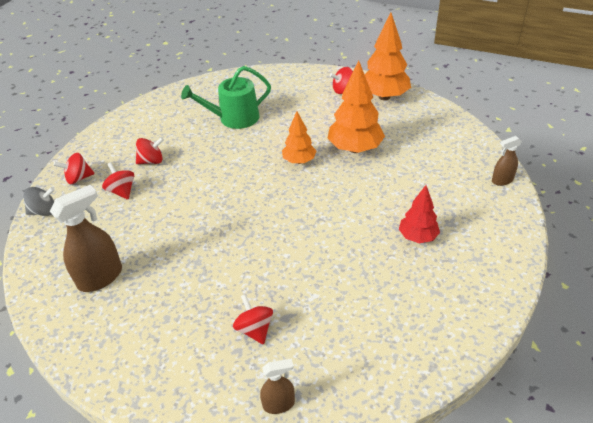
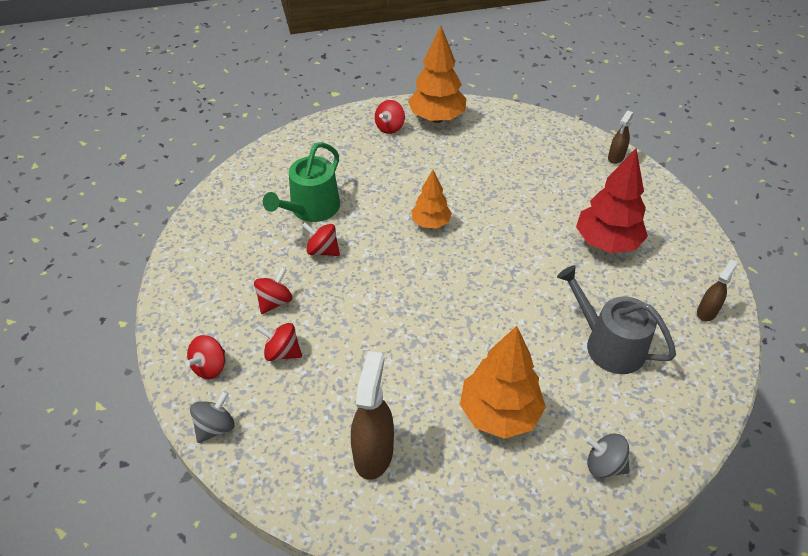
camera: 40 degrees left, 5 degrees up
(227, 384) = (604, 465): none -> grey spinning top
(254, 329) = (572, 404): red spinning top -> red spinning top (322, 250)
(279, 404) = (659, 451): brown spray bottle -> brown spray bottle (707, 312)
(331, 307) = (608, 344): none -> grey watering can
(355, 149) = (468, 185): orange tree -> orange tree (499, 413)
(417, 237) = (607, 243): red tree -> red tree, size x1.66

